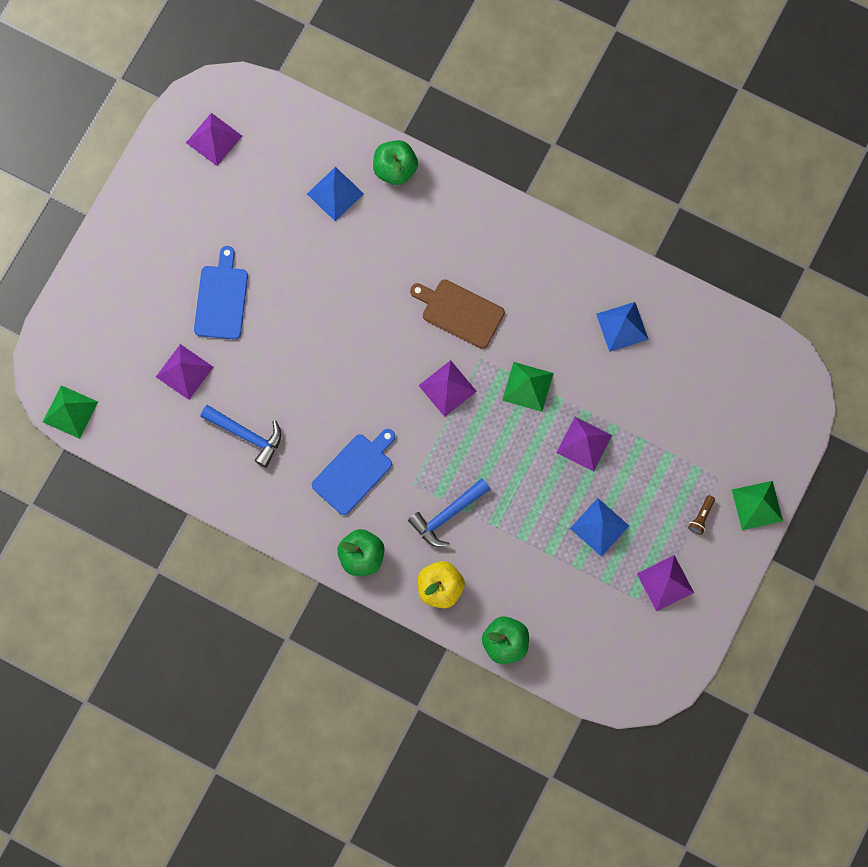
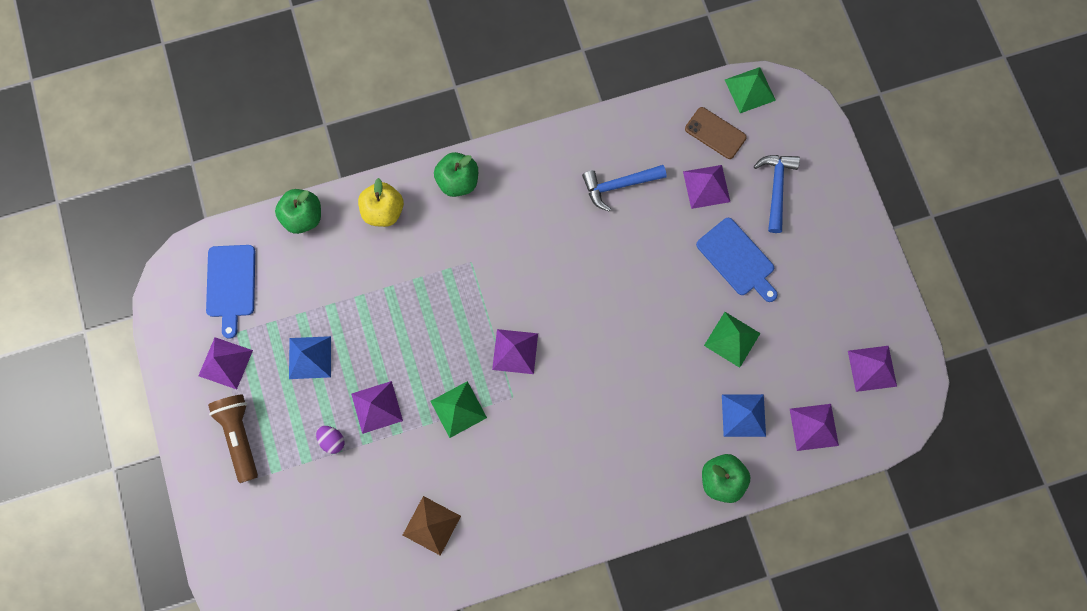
camera: 135 degrees right, 0 degrees up
(133, 404) = (715, 133): none -> brown phone
(296, 141) = (813, 427): none -> purple pyramid
(354, 471) = (520, 231): blue cutting board -> blue cutting board (231, 284)
(447, 515) = (426, 263): blue hammer -> blue hammer (776, 188)
(459, 312) = (562, 416): brown cutting board -> none
(622, 326) = (431, 525): blue pyramid -> brown pyramid
(637, 450) = (332, 440): none -> purple egg
(701, 517) = (240, 436): brown flashlight -> brown flashlight, size x2.13
(757, 505) = (205, 485): green pyramid -> green pyramid (732, 339)

